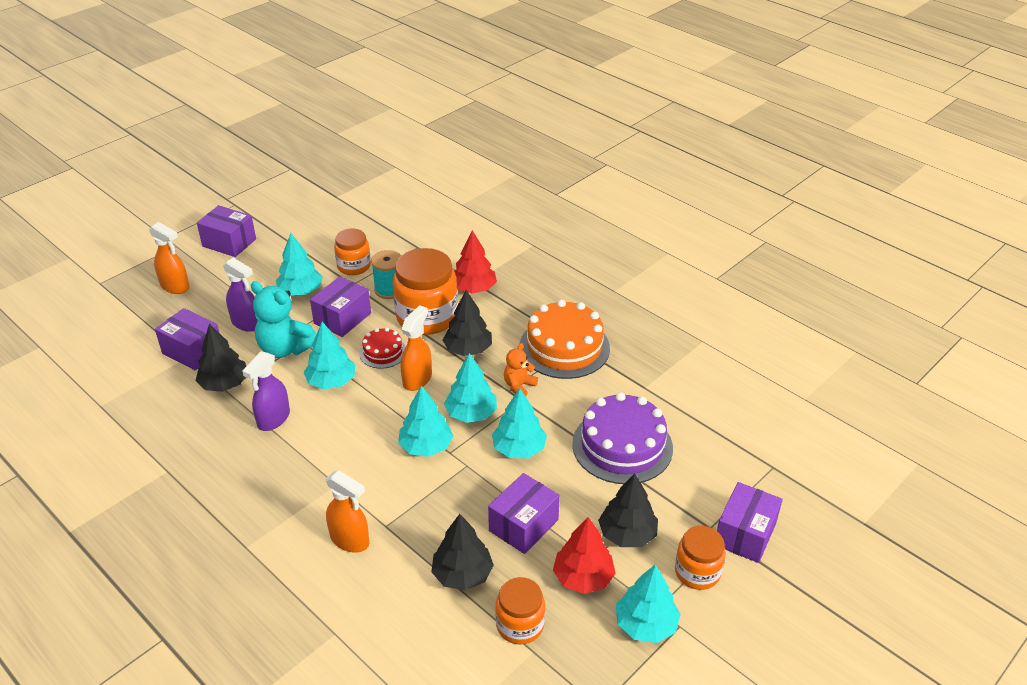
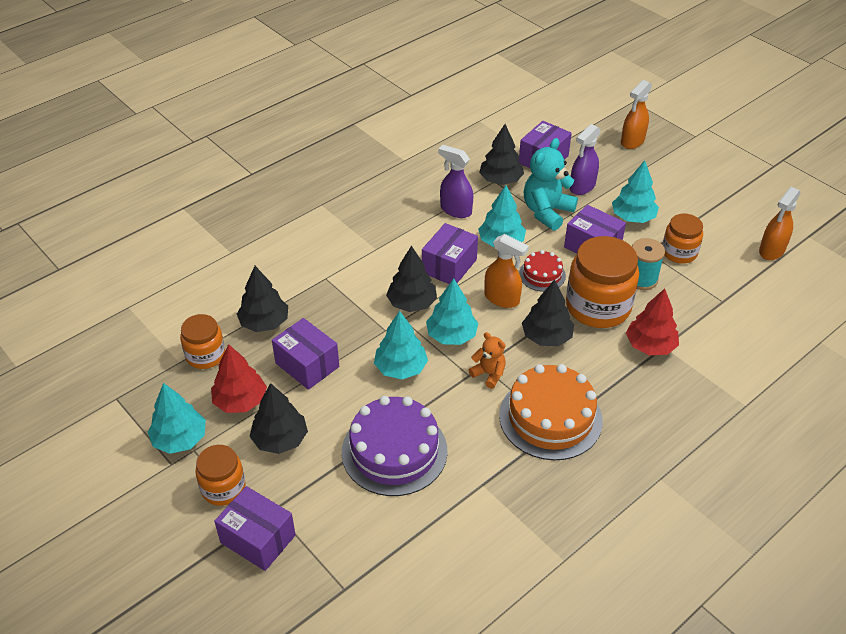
camera: 95 degrees right, 5 degrees up
(229, 242) = (706, 167): purple box -> purple box (449, 266)
(350, 540) = (315, 258): orange spray bottle -> orange spray bottle (771, 251)
(426, 446) = (412, 303): turquoise tree -> black tree

